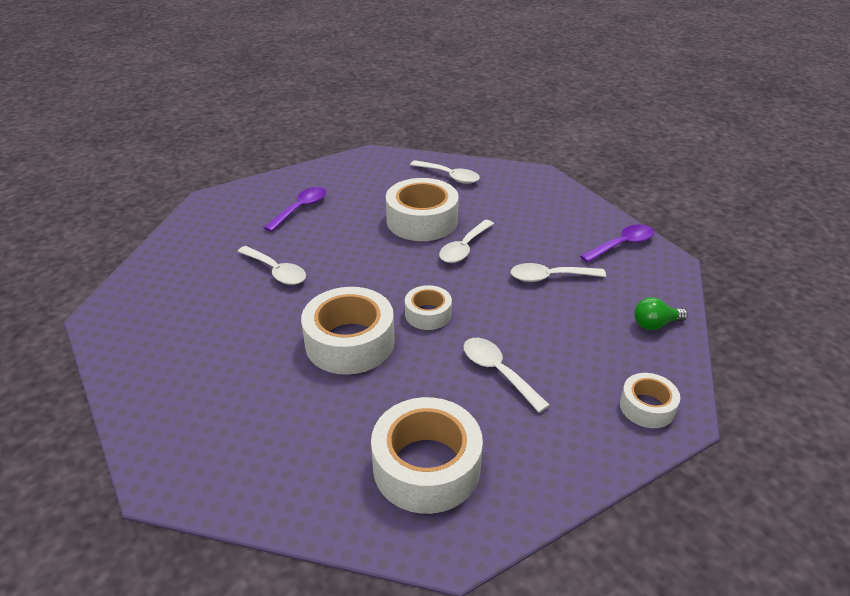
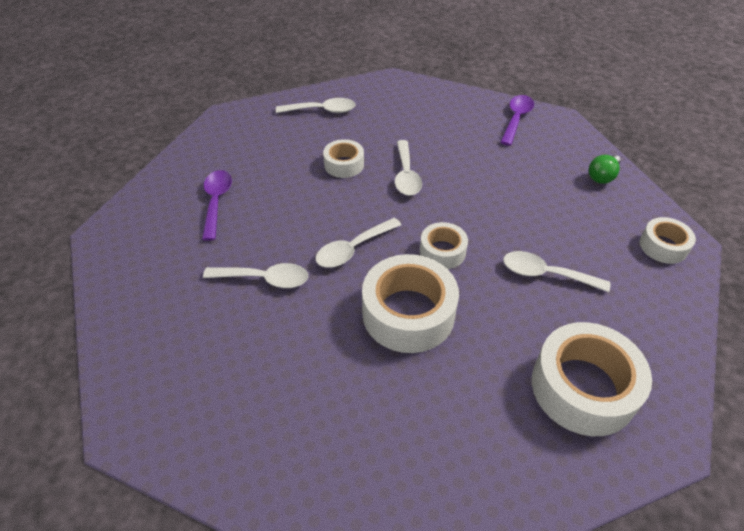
camera: 35 degrees left, 10 degrees up
(422, 221) = (344, 164): white tape -> white tape, size x0.55
(550, 277) = (496, 171): white spoon -> white spoon (353, 249)

